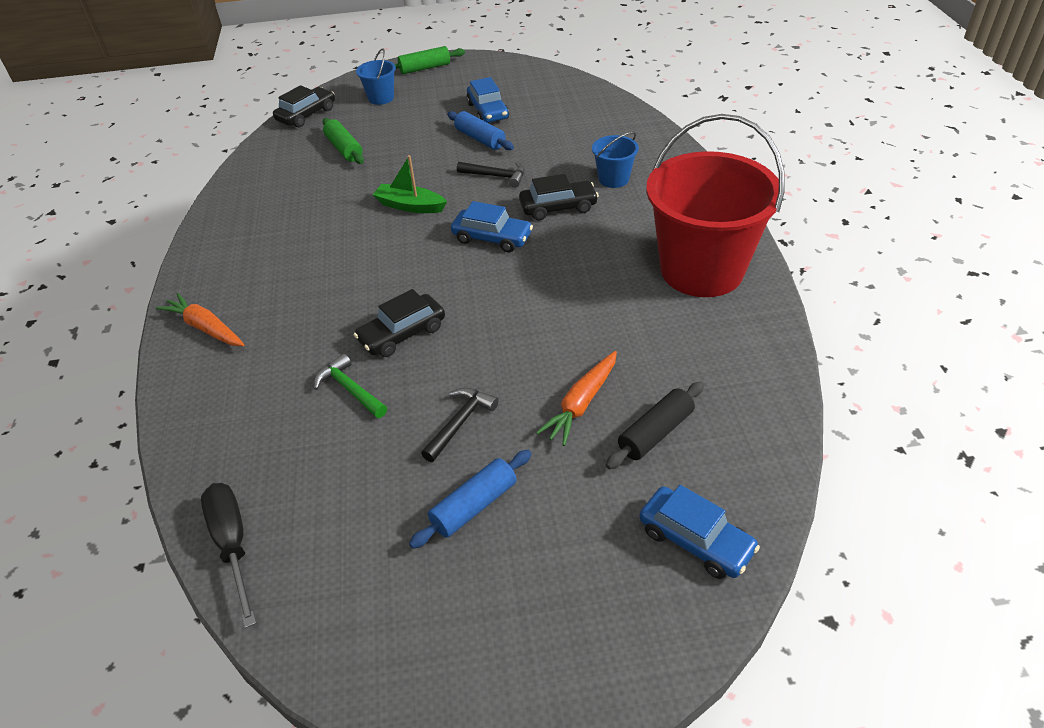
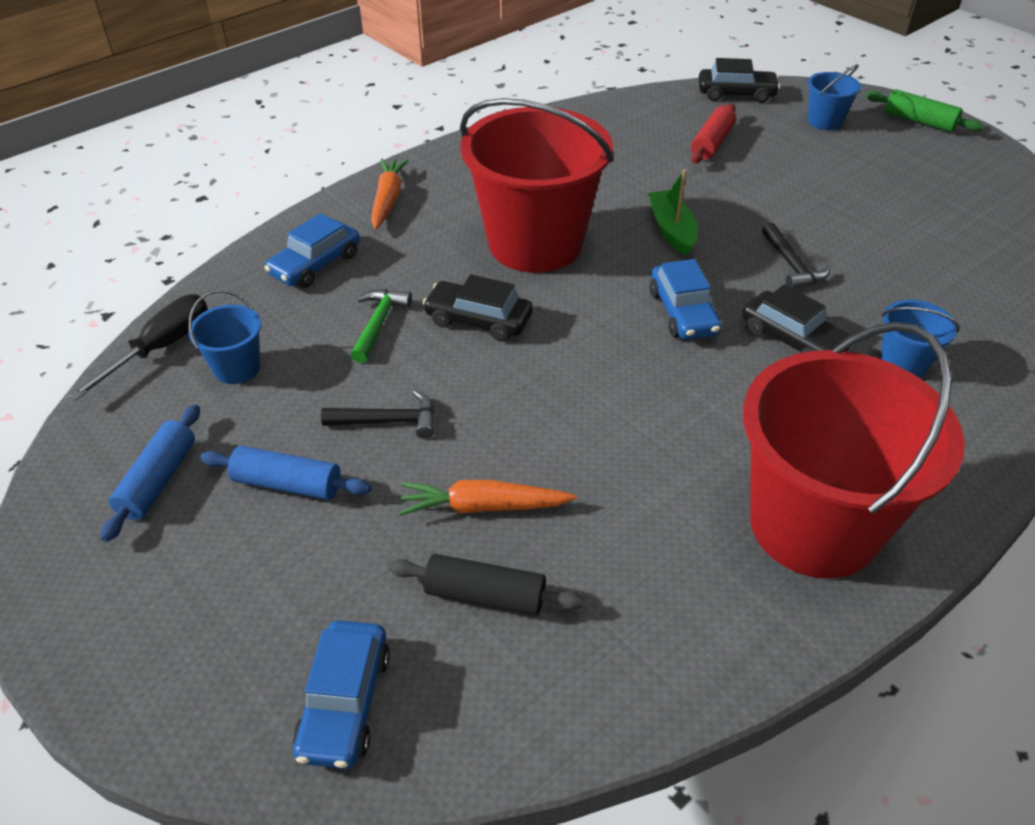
camera: 55 degrees right, 0 degrees up
(313, 497) = (237, 368): none -> blue bucket
(344, 149) = (712, 143): green rolling pin -> red rolling pin
(352, 272) = (535, 244): none -> red bucket
(480, 139) = (844, 222): blue rolling pin -> blue rolling pin (158, 480)
(488, 111) = (902, 202): blue car -> blue car (315, 264)

